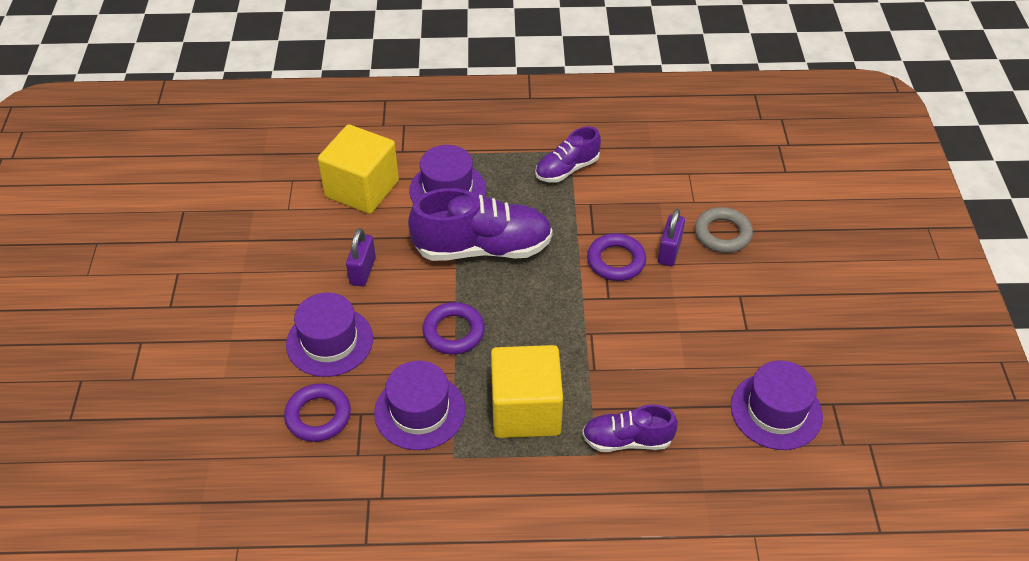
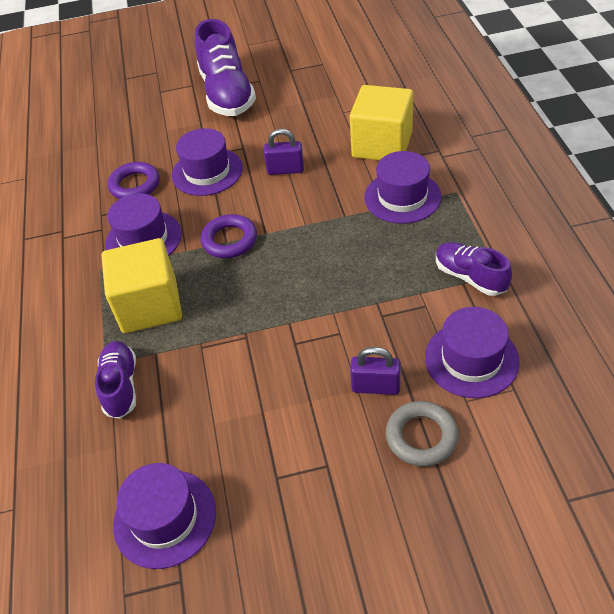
camera: 85 degrees right, 0 degrees up
(482, 248) = (334, 237): purple shoe -> purple shoe (227, 94)
(616, 261) = (347, 341): purple ring -> none
(655, 189) = (471, 359): none -> purple hat

